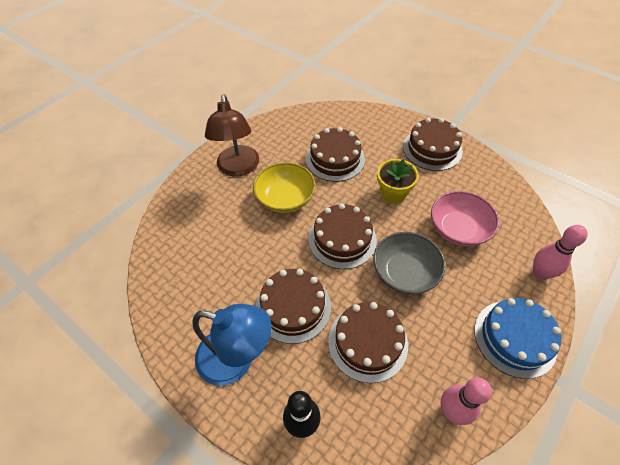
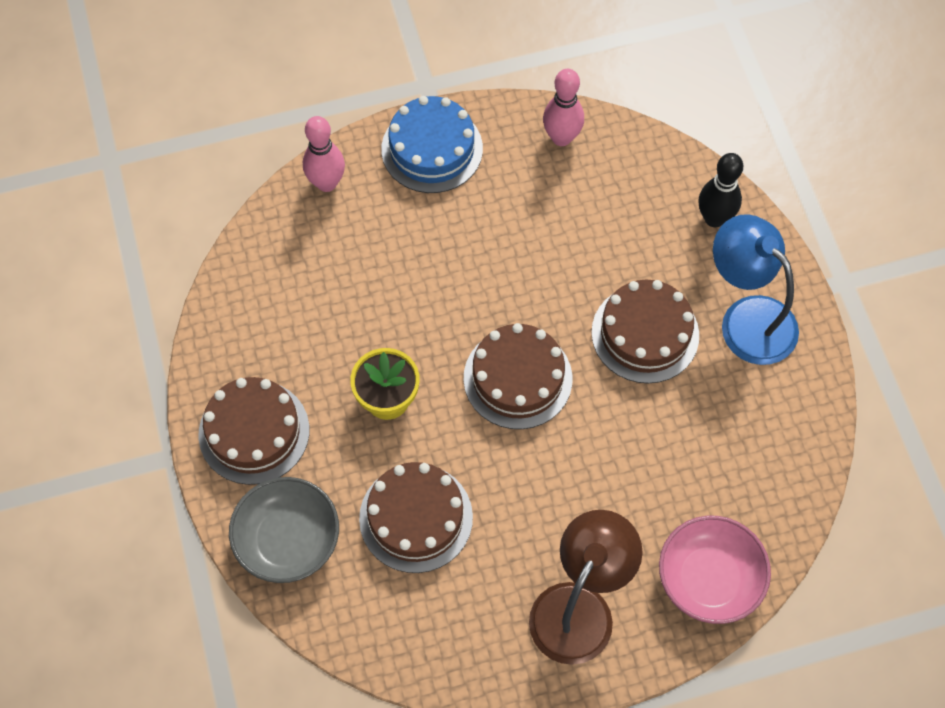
camera: 145 degrees left, 10 degrees up
(285, 198) = (546, 496): yellow bowl -> none
(367, 342) = (590, 243): brown cake -> none
(405, 272) = (479, 285): grey bowl -> grey bowl (288, 540)
(458, 229) = (357, 292): pink bowl -> pink bowl (709, 579)

